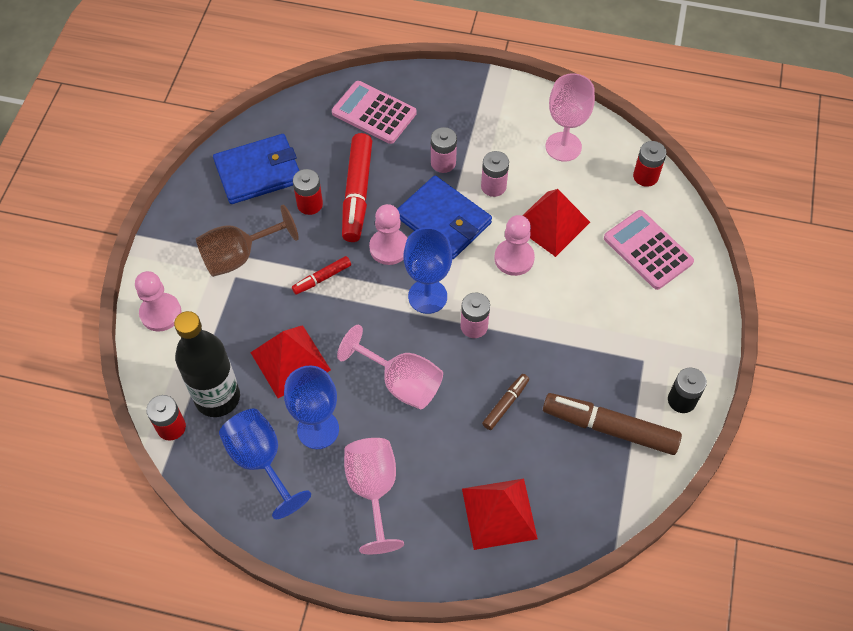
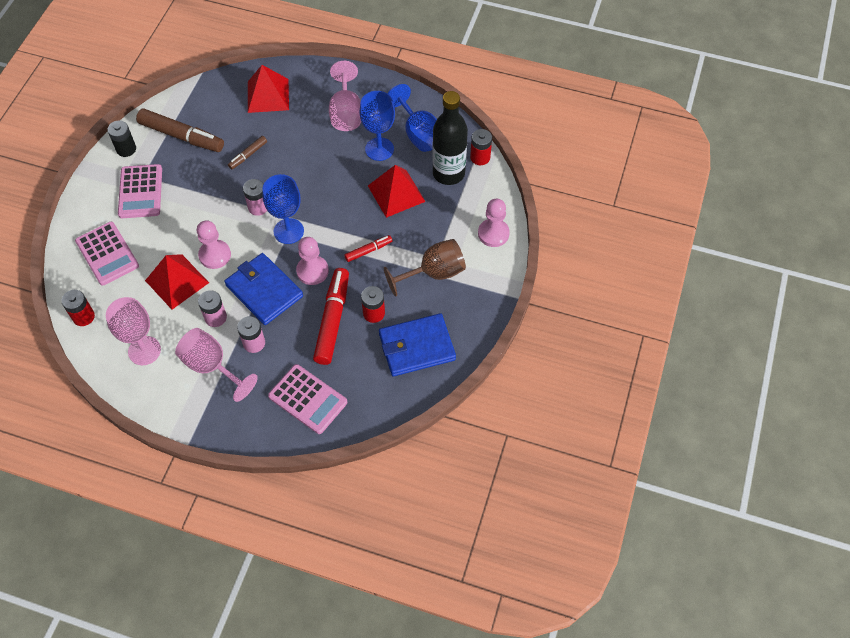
camera: 175 degrees left, 0 degrees up
(401, 382) = (318, 173): pink goblet -> pink goblet (212, 366)
(637, 336) = (140, 192): none -> pink calculator

